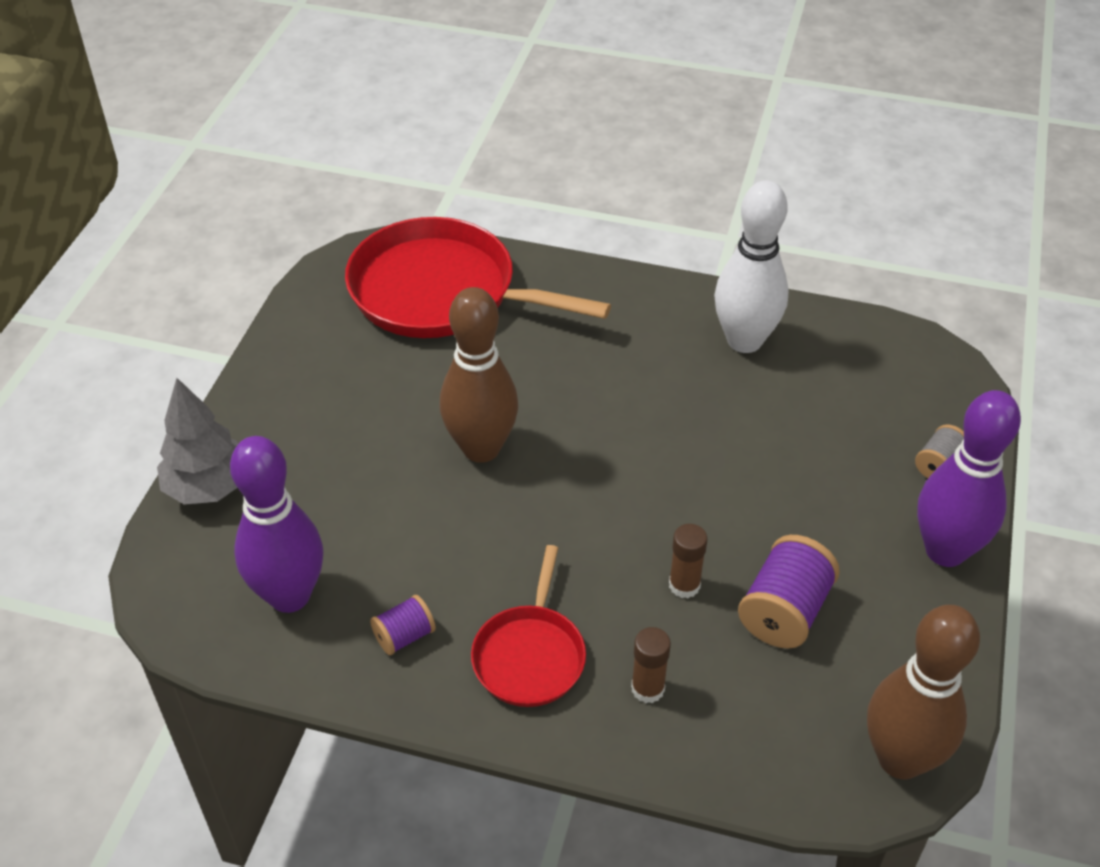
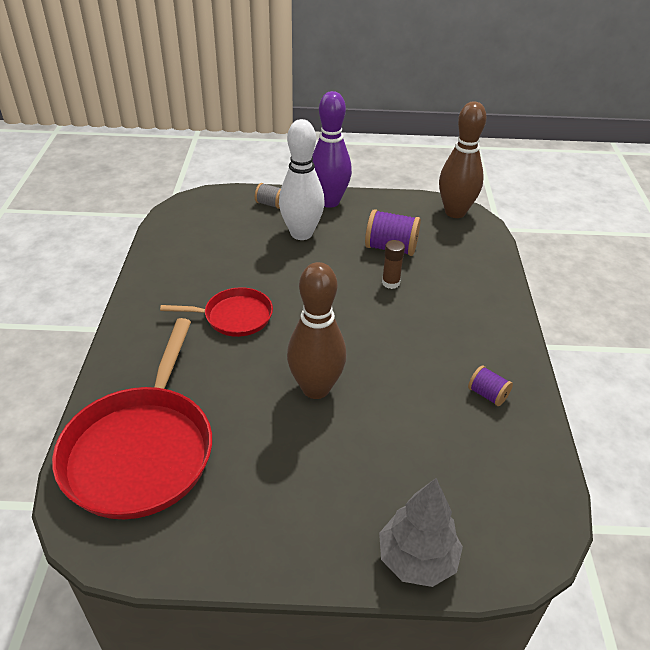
camera: 105 degrees left, 5 degrees down
(289, 596) = (490, 466): purple bowling pin -> none
(530, 656) = (469, 336): red pan -> red pan (234, 316)
(648, 688) = (464, 289): brown glue stick -> none
(744, 341) = (181, 276): white bowling pin -> white bowling pin (301, 233)

